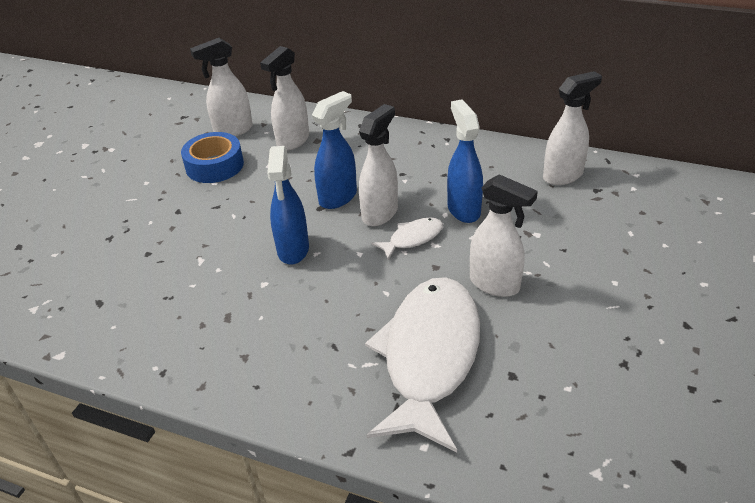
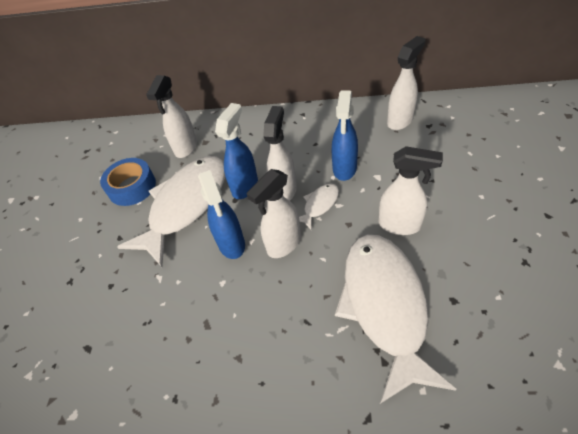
camera: 15 degrees left, 10 degrees up
(233, 130) = (133, 152): white spray bottle -> white spray bottle (283, 244)
(263, 199) = (186, 205): none -> white fish
(463, 209) = (344, 169): blue spray bottle -> blue spray bottle turned 135 degrees counterclockwise

